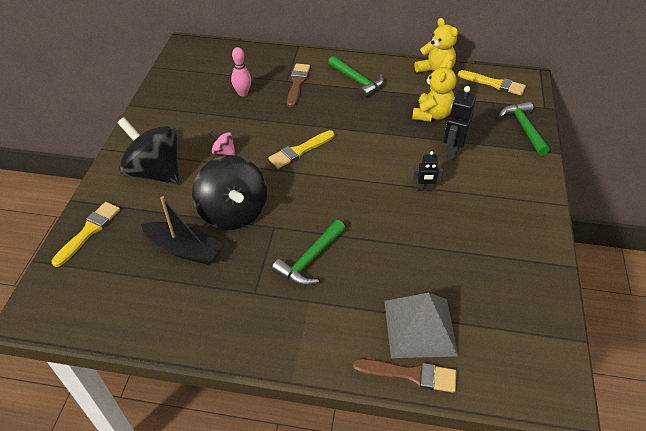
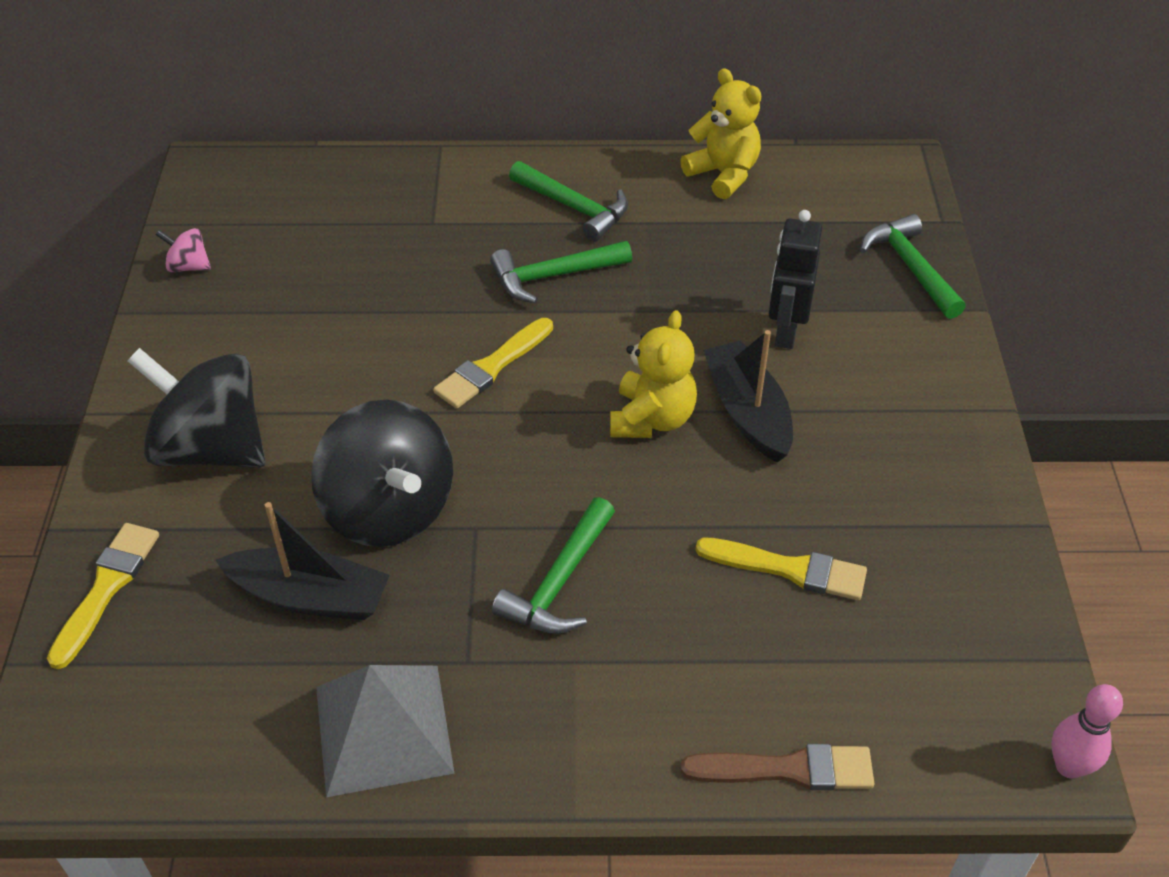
camera: 10 degrees left, 0 degrees up
(223, 152) = (340, 388): pink spinning top -> pink spinning top (188, 266)
(243, 93) = (349, 260): pink bowling pin -> pink bowling pin (1069, 766)
(297, 83) = (456, 226): brown brush -> none
(340, 111) = (554, 276): none -> green hammer
(420, 327) = (789, 680): grey pyramid -> grey pyramid (384, 729)
(425, 188) = (747, 412): black robot -> black boat
(432, 115) = (733, 261): yellow teddy bear -> yellow teddy bear (652, 419)
(494, 84) = (839, 183): yellow brush -> yellow brush (788, 569)

